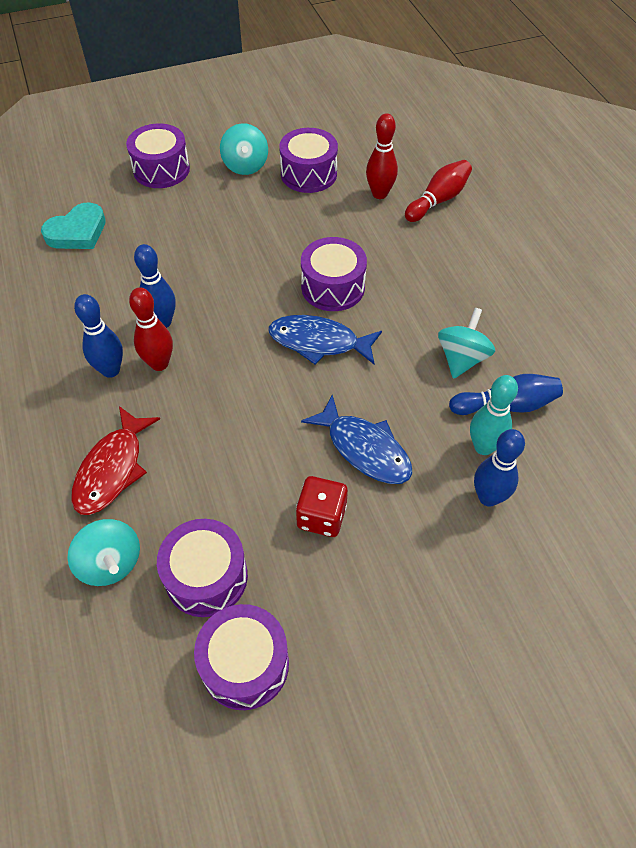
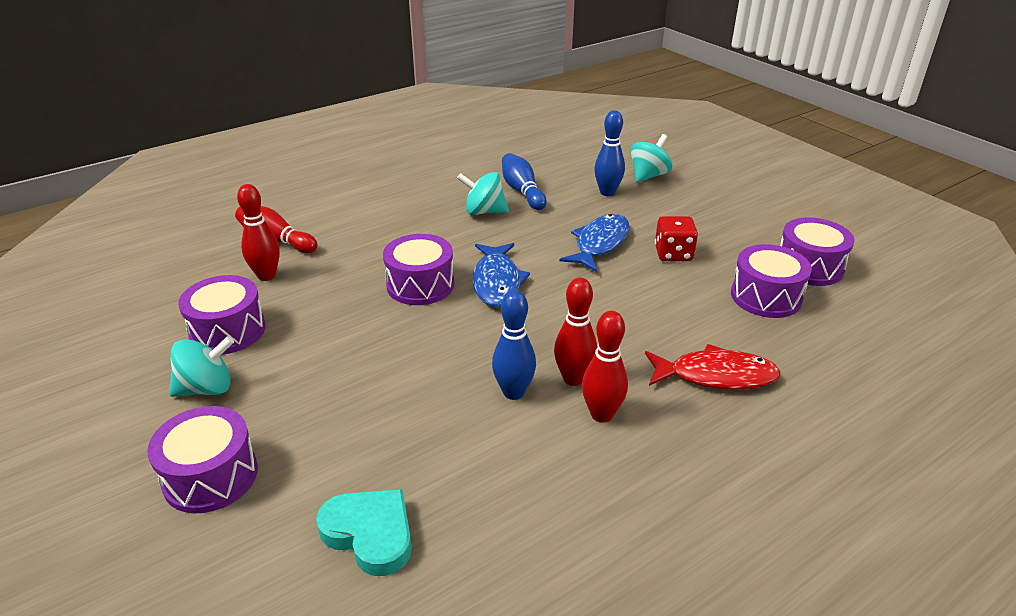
camera: 105 degrees left, 20 degrees down
(110, 370) = (601, 414): blue bowling pin -> red bowling pin
(110, 563) = (800, 350): turquoise spinning top -> turquoise spinning top (648, 176)
(483, 447) = (566, 197): turquoise bowling pin -> none

